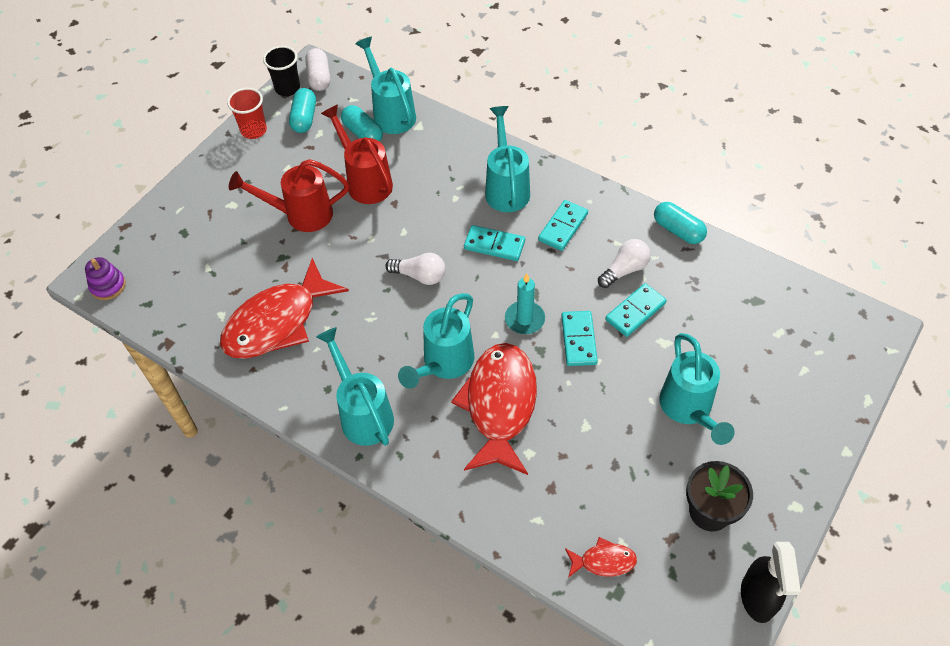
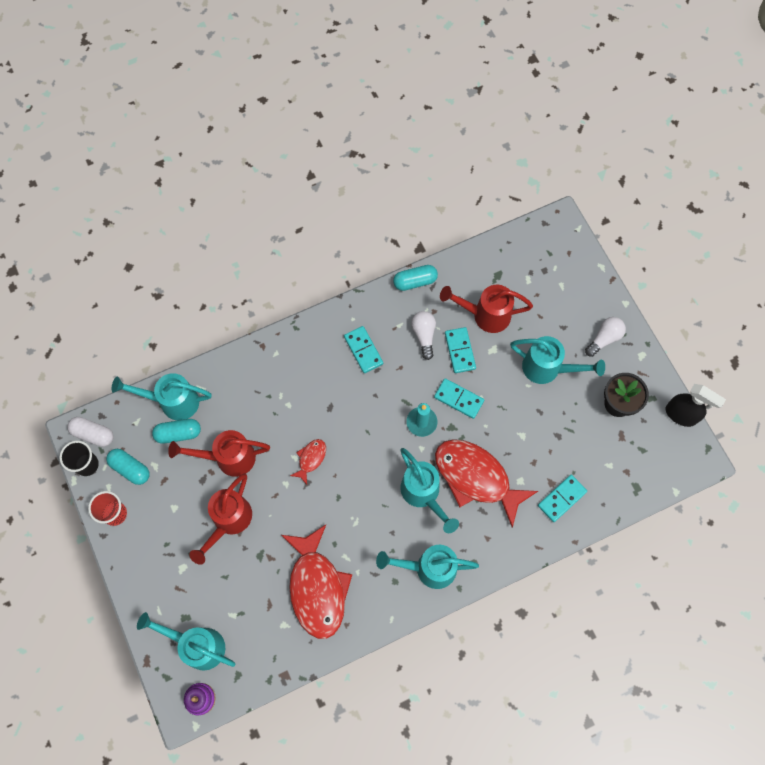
camera: 60 degrees left, 15 degrees up
(420, 276) = (341, 468): white light bulb -> white light bulb (604, 339)
(494, 245) = (348, 404): turquoise domino -> turquoise domino (562, 499)
(506, 187) = (303, 365): turquoise watering can -> turquoise watering can (197, 645)
(603, 561) = (614, 483): red fish -> red fish (311, 459)
(698, 313) = (485, 315): none -> red watering can

